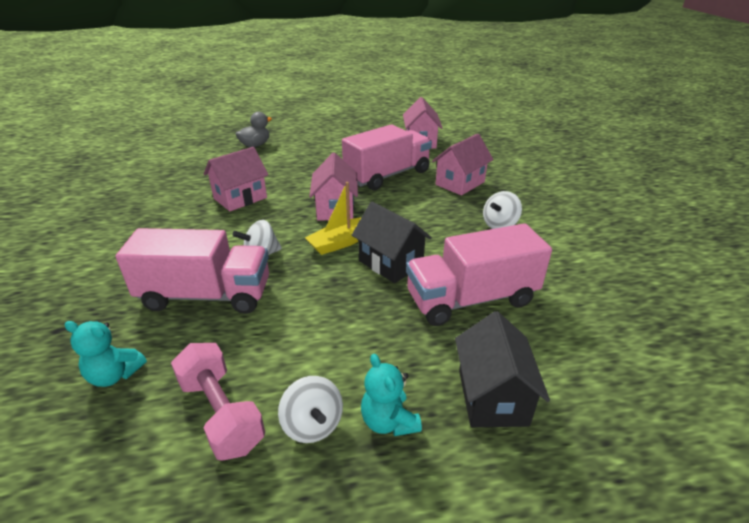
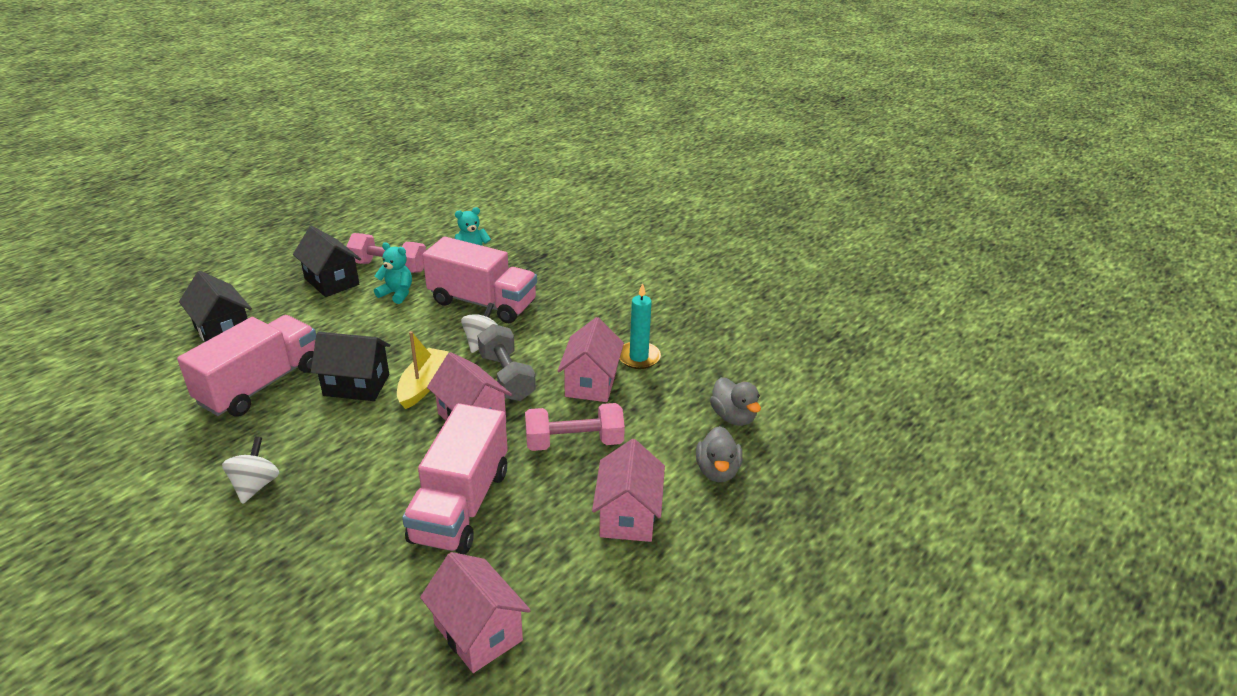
camera: 140 degrees right, 0 degrees up
(187, 200) = (638, 357): none -> turquoise candle
(206, 157) = (733, 417): none -> grey duck
(206, 295) = (482, 303): pink truck -> pink truck turned 120 degrees counterclockwise
(282, 223) = (507, 377): none -> grey dumbbell
(298, 177) = (574, 442): none -> pink dumbbell
(312, 425) = (332, 281): white spinning top -> black house
(389, 421) = (287, 298): turquoise teddy bear -> turquoise teddy bear (397, 294)
(460, 183) = (342, 542): pink house -> pink house (628, 516)

